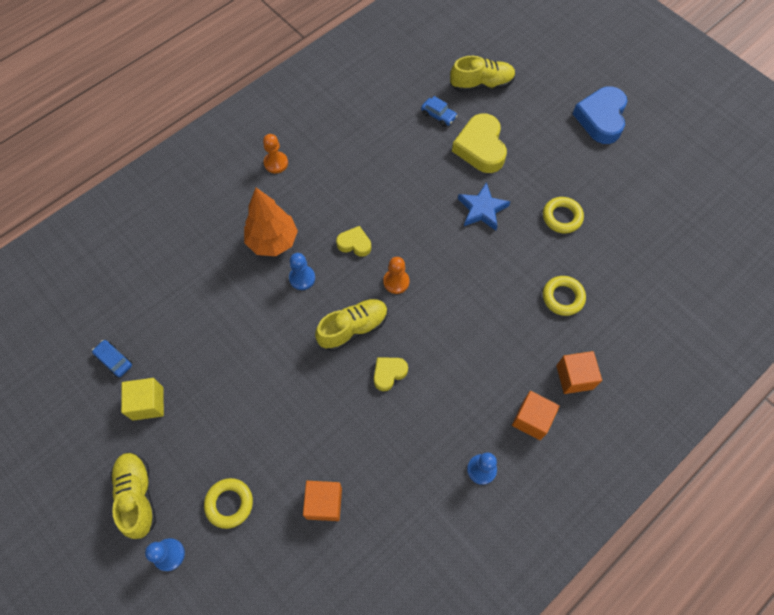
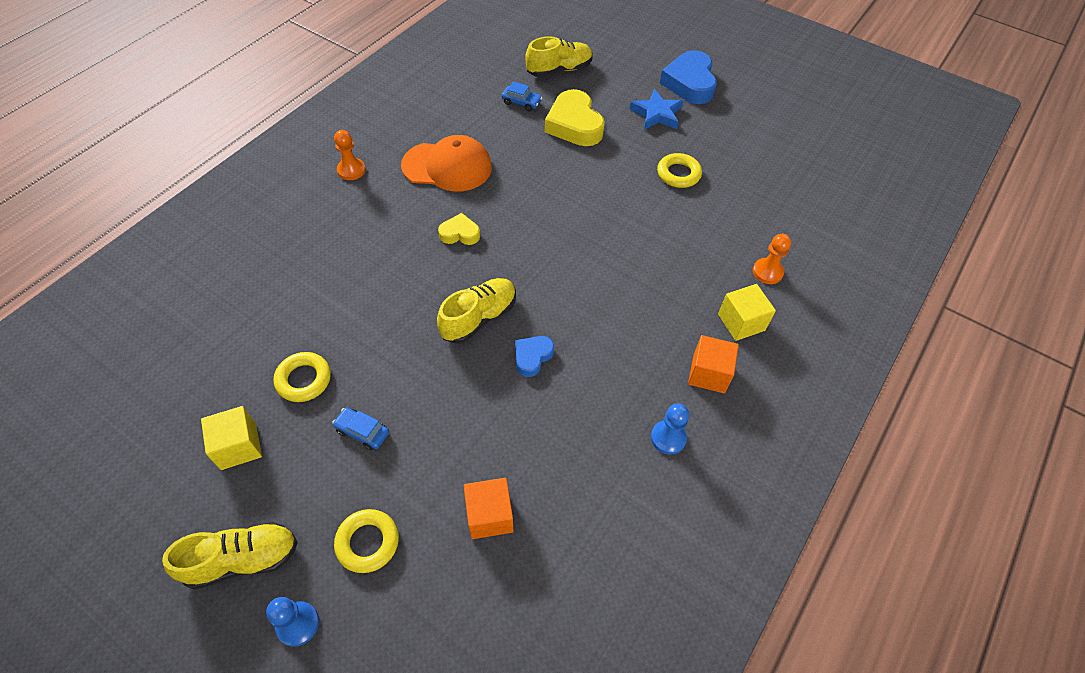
camera: 15 degrees left, 10 degrees down
(114, 360) = (186, 406): blue car -> blue car (362, 432)
(137, 496) = (242, 560): yellow shoe -> yellow shoe turned 105 degrees clockwise
(273, 241) = (364, 246): orange tree -> none
(302, 278) = (406, 277): blue pawn -> none
(358, 173) = (447, 166): none -> orange cap
(389, 373) = (532, 357): yellow heart -> blue heart
(396, 282) = (516, 263): orange pawn -> orange pawn (767, 272)
(482, 209) = (592, 180): blue star -> blue star (656, 114)
(563, 297) = (703, 247): yellow ring -> yellow ring (304, 380)
(574, 377) = (741, 322): orange cube -> yellow cube

